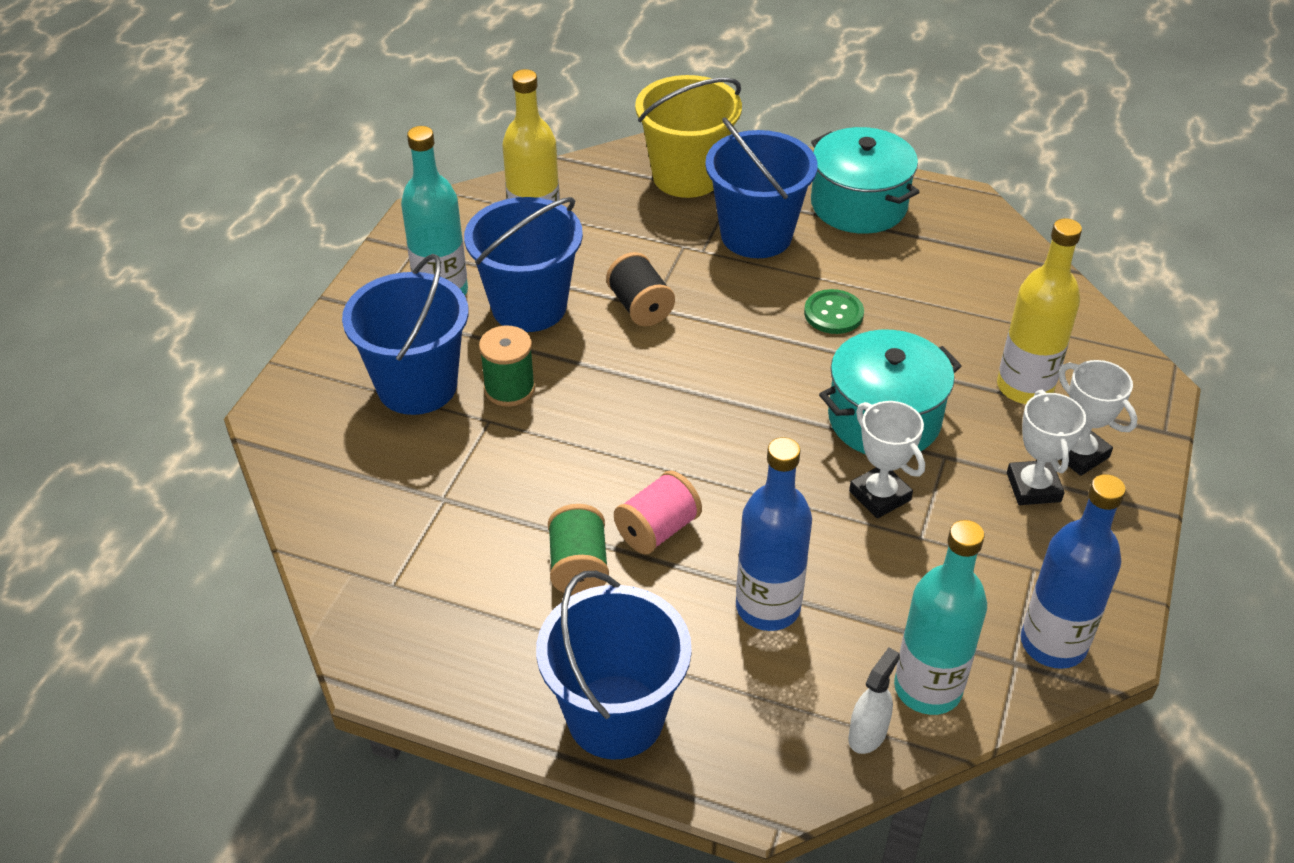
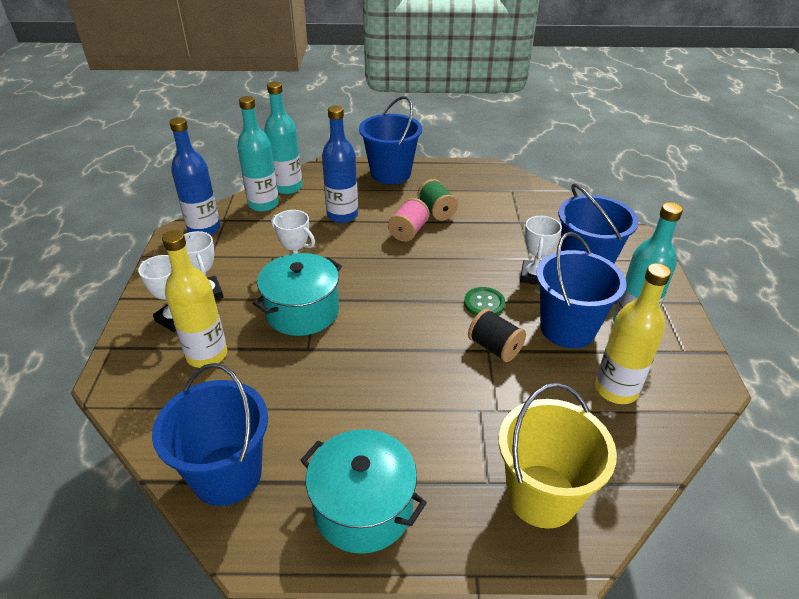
camera: 160 degrees right, 5 degrees down
(509, 389) = (533, 276): green spool -> white trophy
(756, 235) = (443, 439): blue bucket -> blue bucket (227, 475)
(833, 313) = (354, 378): green button -> green button (484, 303)
(867, 734) = (287, 187): white spray bottle -> turquoise bottle

